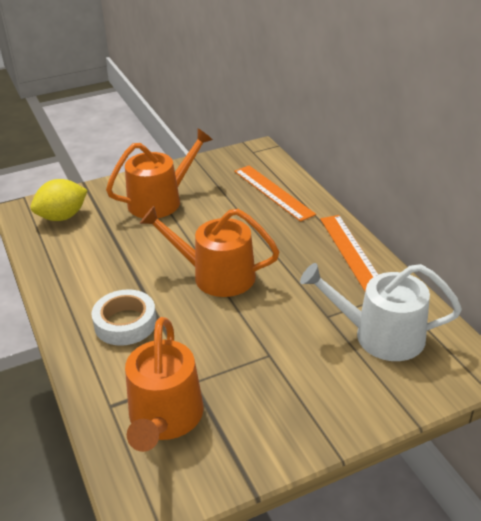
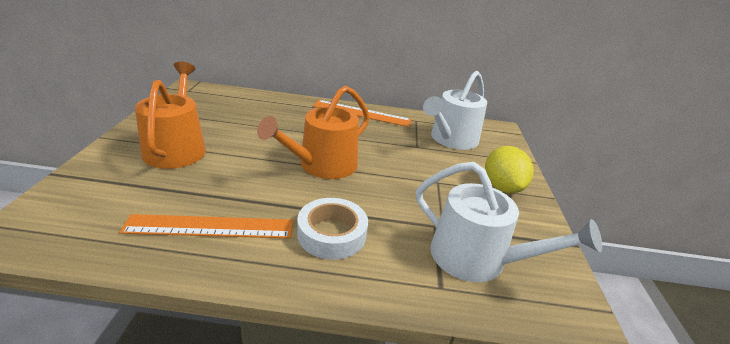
camera: 65 degrees left, 5 degrees down
(62, 217) = (89, 210): yellow lemon -> yellow lemon (502, 187)
(165, 418) = (477, 259): orange watering can -> white watering can
(273, 192) = (254, 105): orange ruler -> orange ruler (210, 227)

